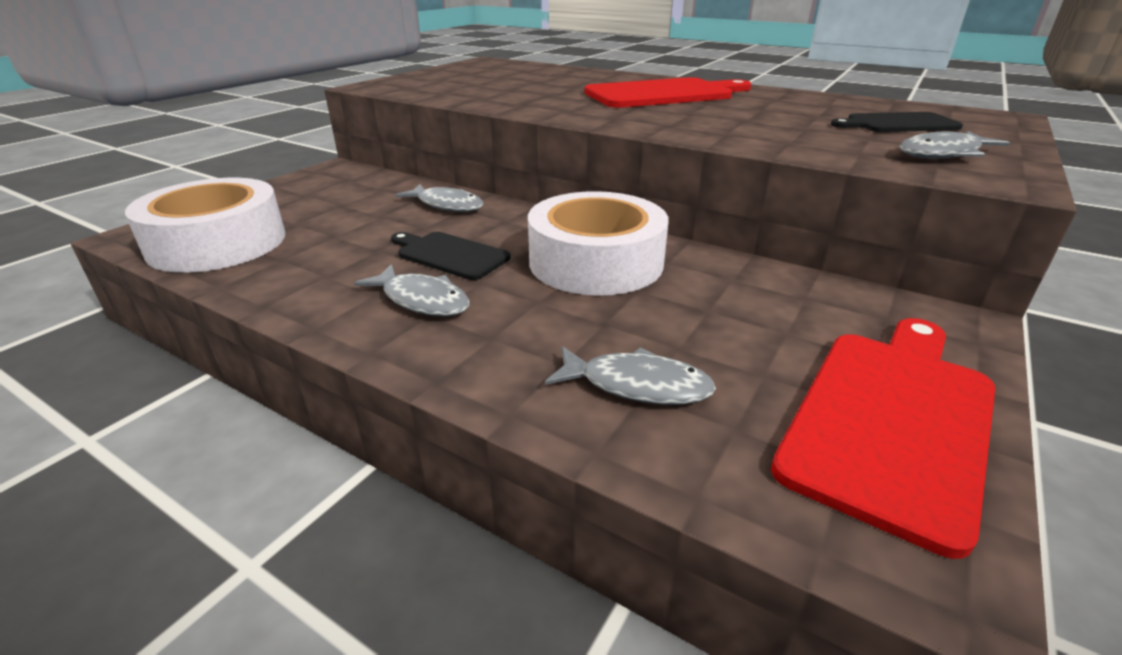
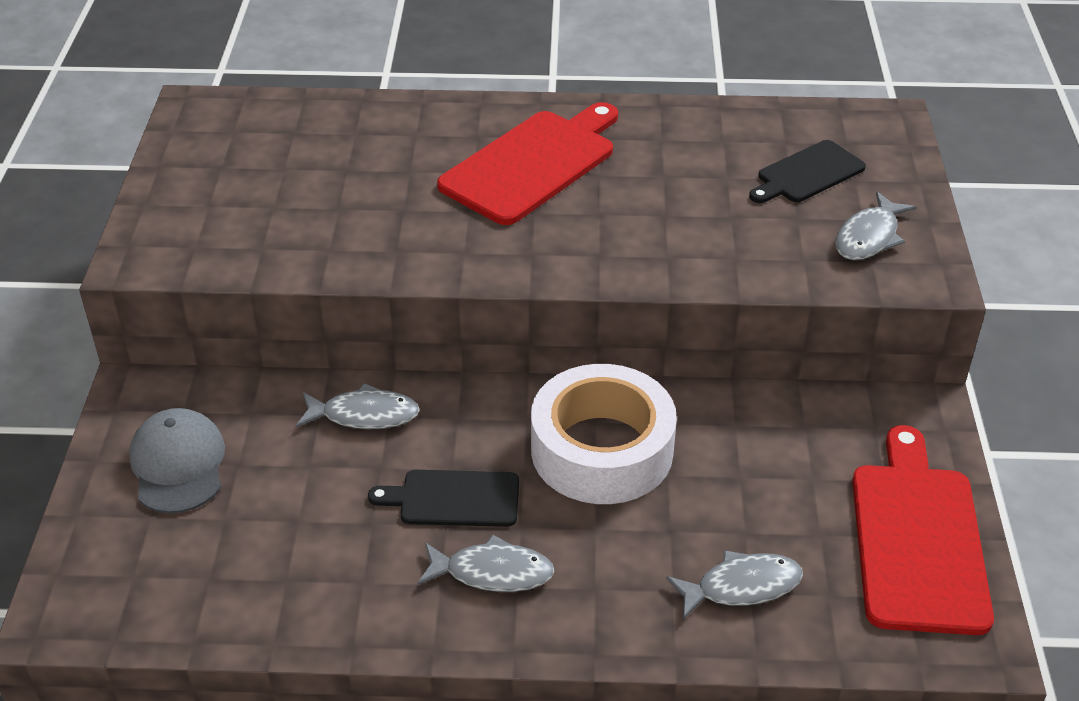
camera: 30 degrees left, 10 degrees up
(217, 243) = (178, 588): white tape -> none
(309, 197) = (178, 465): none -> grey cap

